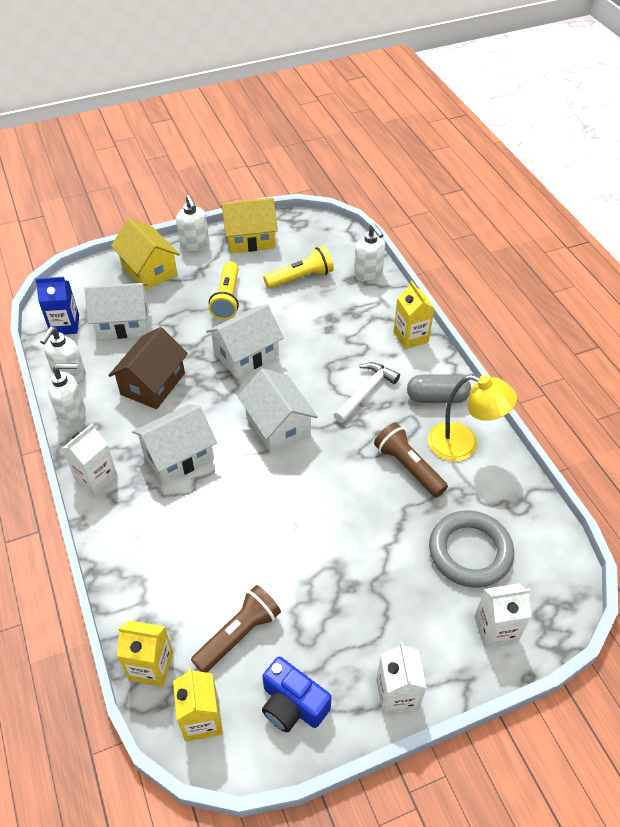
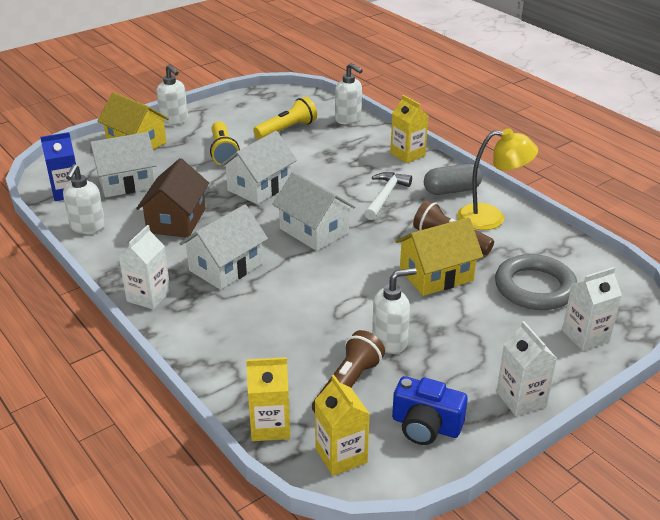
camera: 15 degrees left, 15 degrees down
(72, 414) = (103, 254): white soap dispenser -> white soap dispenser (390, 341)
(250, 239) = (226, 110): yellow house -> yellow house (436, 275)

